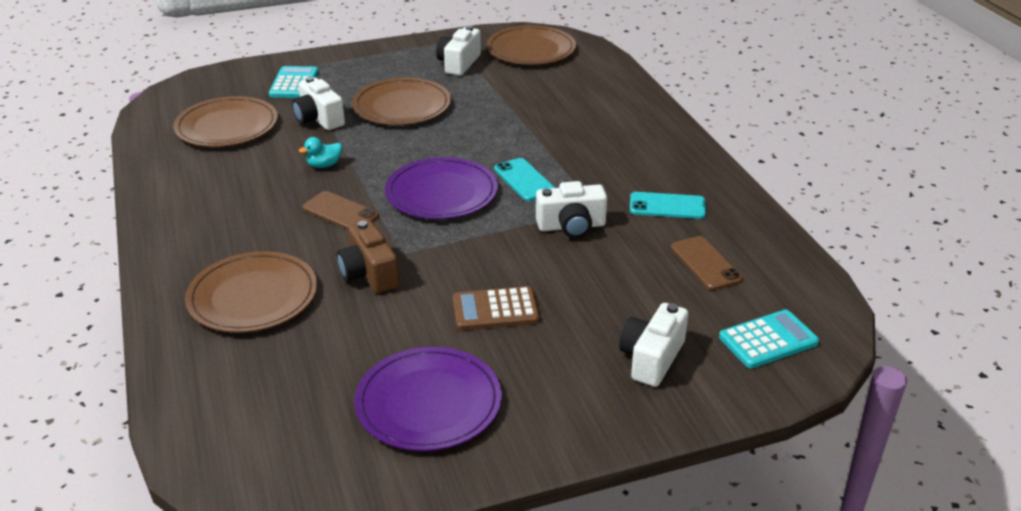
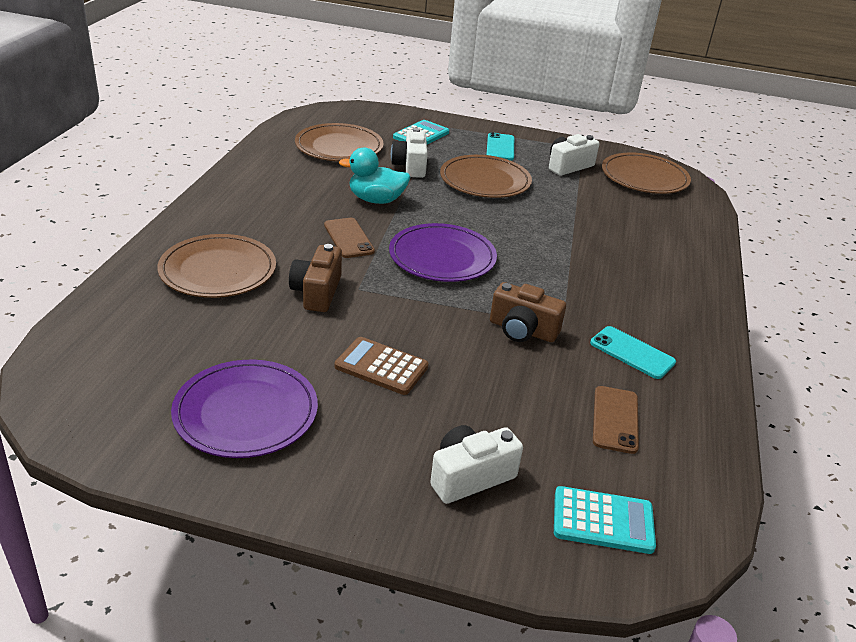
camera: 30 degrees right, 0 degrees up
(324, 165) = (376, 200): turquoise duck -> turquoise duck, size x1.77
(524, 180) = (523, 276): turquoise phone -> turquoise phone (500, 147)
(571, 226) = (522, 330): white camera -> brown camera

